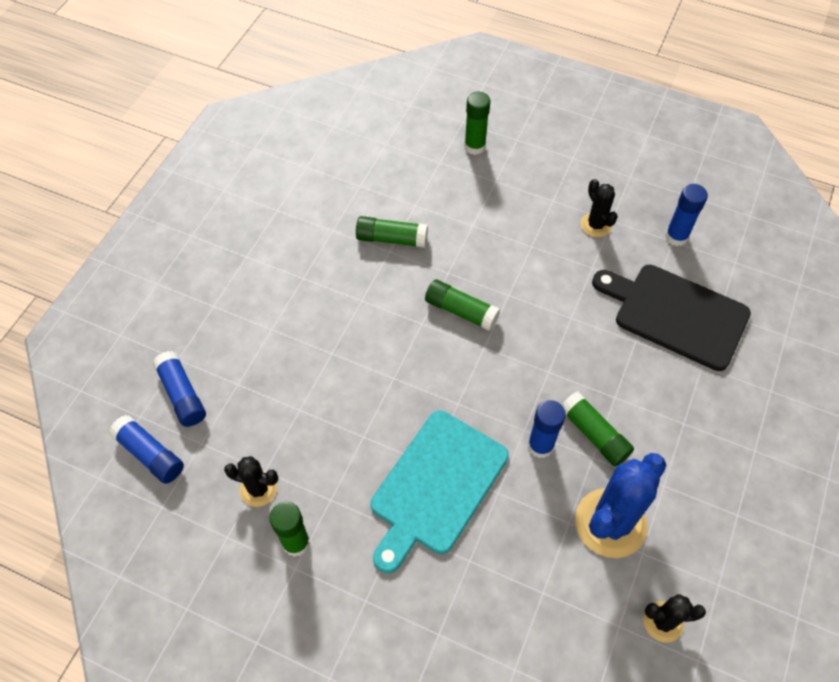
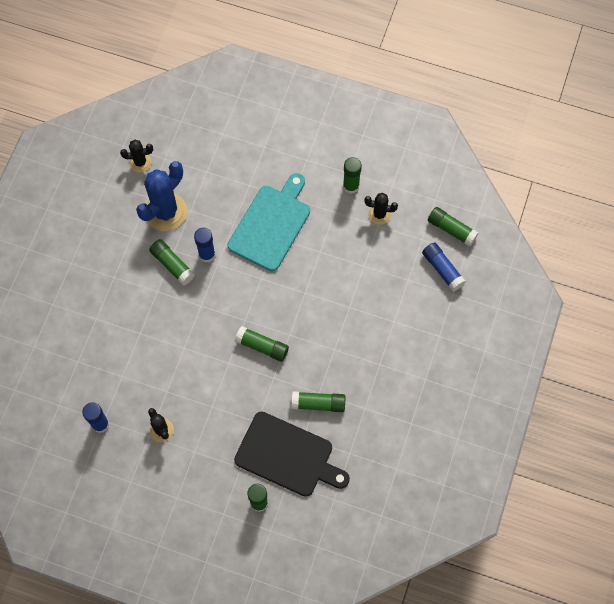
camera: 175 degrees right, 10 degrees up
(150, 454) = (451, 229): blue glue stick -> green glue stick
(676, 314) = (109, 356): black cutting board -> black cutting board (288, 455)

